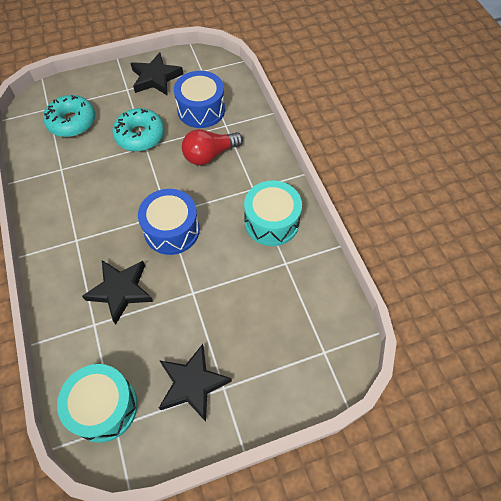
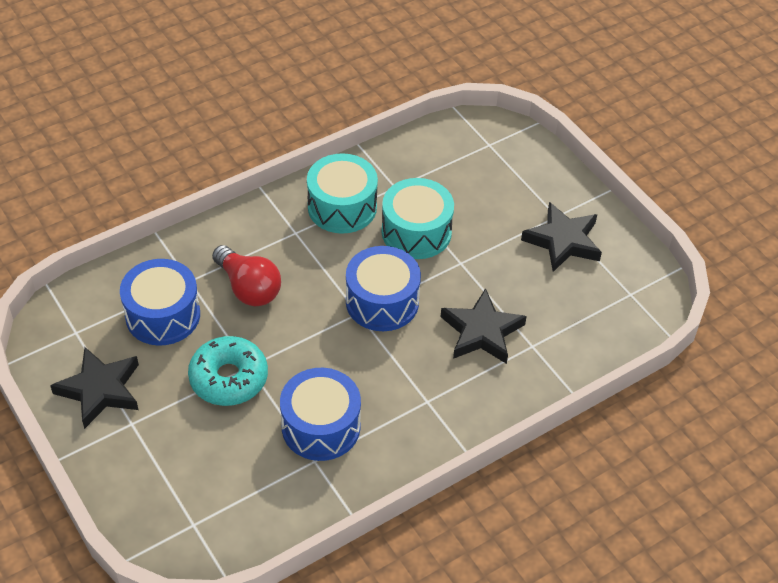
camera: 105 degrees left, 10 degrees down
(72, 122) = (217, 478): turquoise donut -> none
(83, 176) = (321, 426): none -> blue drum
(104, 407) = (616, 308): turquoise drum -> turquoise drum (416, 232)

